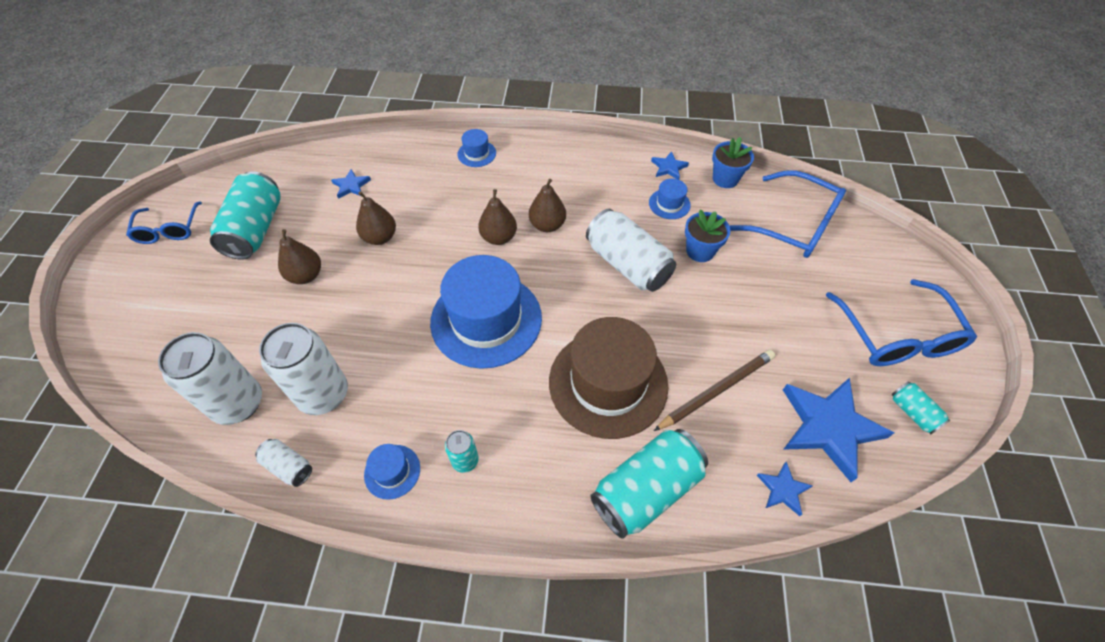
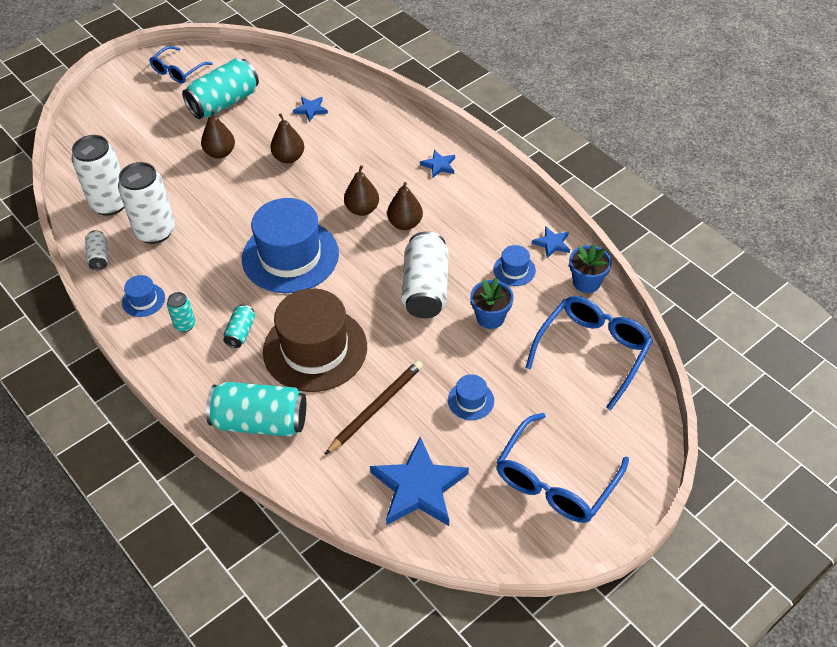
camera: 45 degrees right, 5 degrees down
(476, 153) = (420, 139): blue hat -> blue hat (471, 400)
(716, 390) = (376, 407): brown pencil -> brown pencil turned 60 degrees counterclockwise
(783, 490) = (338, 491): blue star -> blue star (439, 165)
(793, 224) = (592, 352): blue glasses -> blue glasses turned 135 degrees counterclockwise
(912, 412) = (490, 529): turquoise can -> turquoise can (240, 332)

